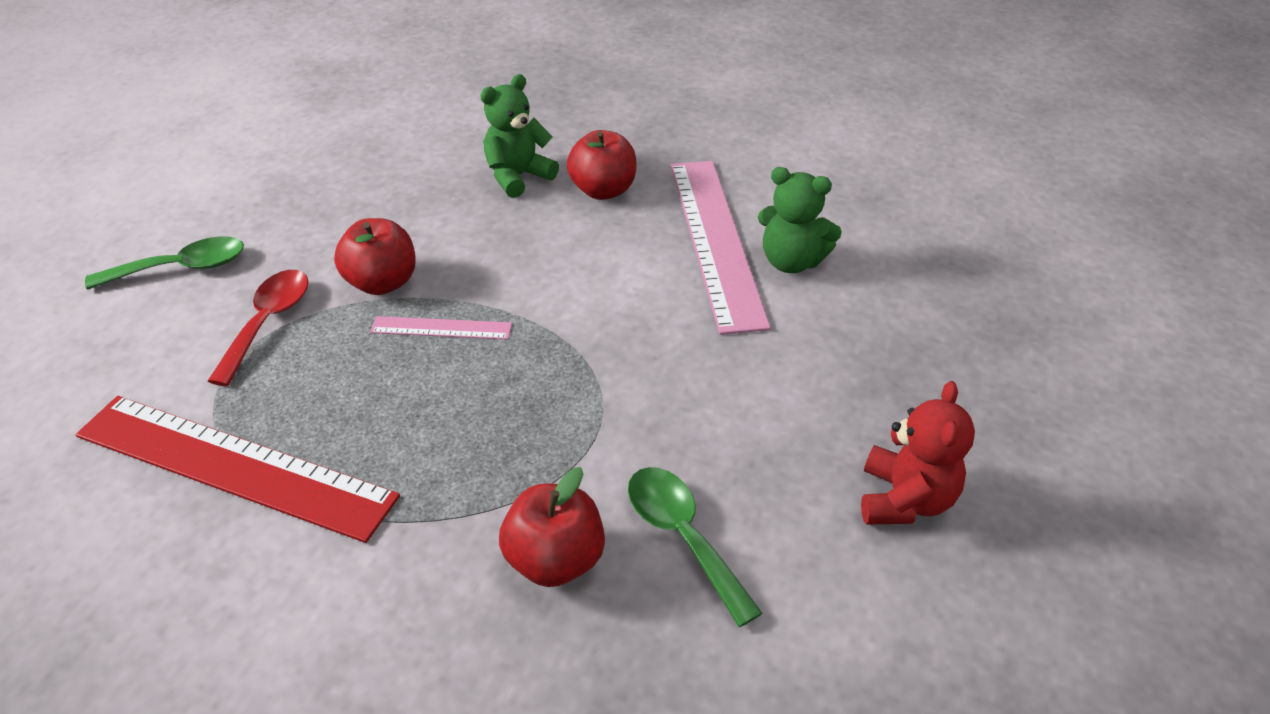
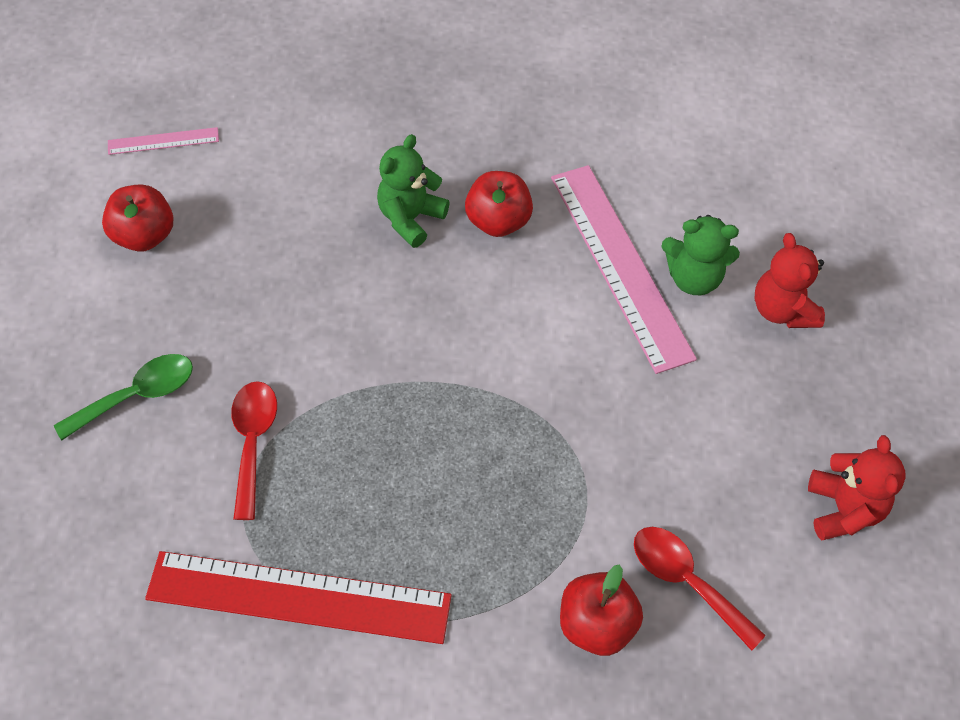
camera: 15 degrees left, 15 degrees up
(382, 283) = (337, 375): red apple -> red apple (145, 236)
(441, 328) = (413, 416): pink ruler -> pink ruler (163, 141)
(682, 536) = (685, 580): green spoon -> red spoon
(883, 302) = (782, 310): none -> red teddy bear

